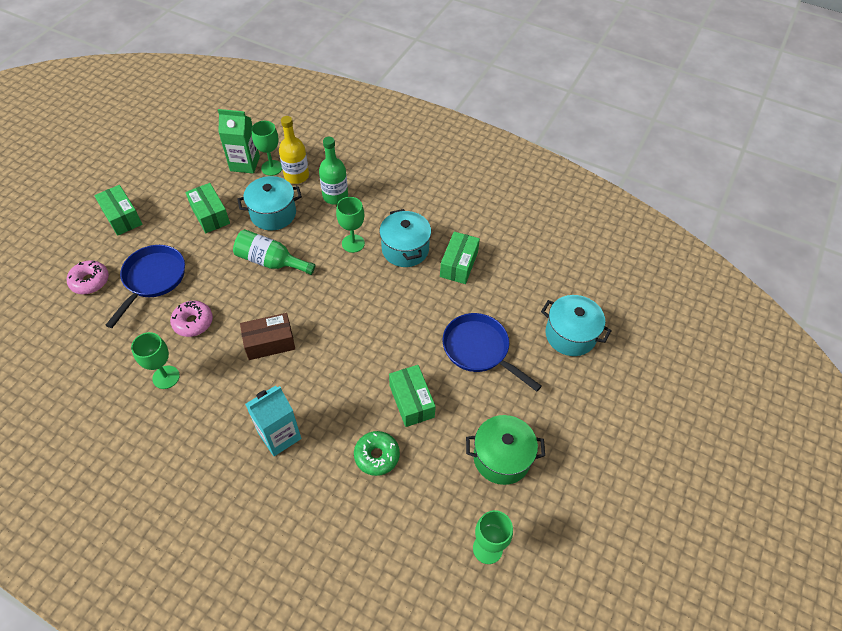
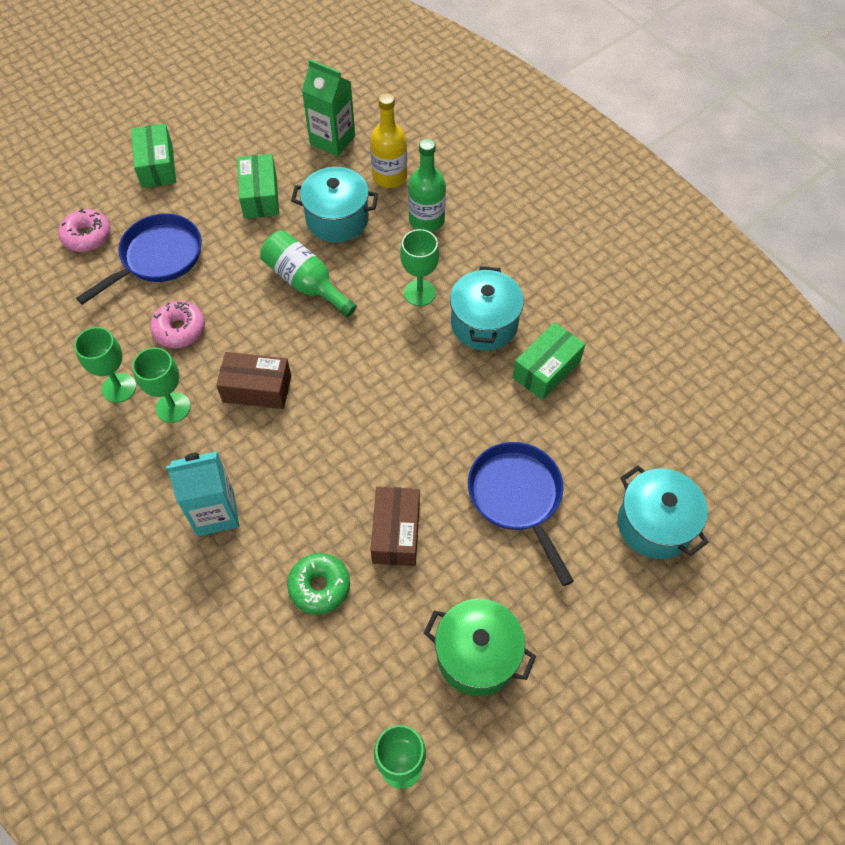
camera: 25 degrees right, 5 degrees up
(272, 168) = (363, 156): green goblet -> green goblet (173, 407)
(411, 401) = (396, 533): green box -> brown box

